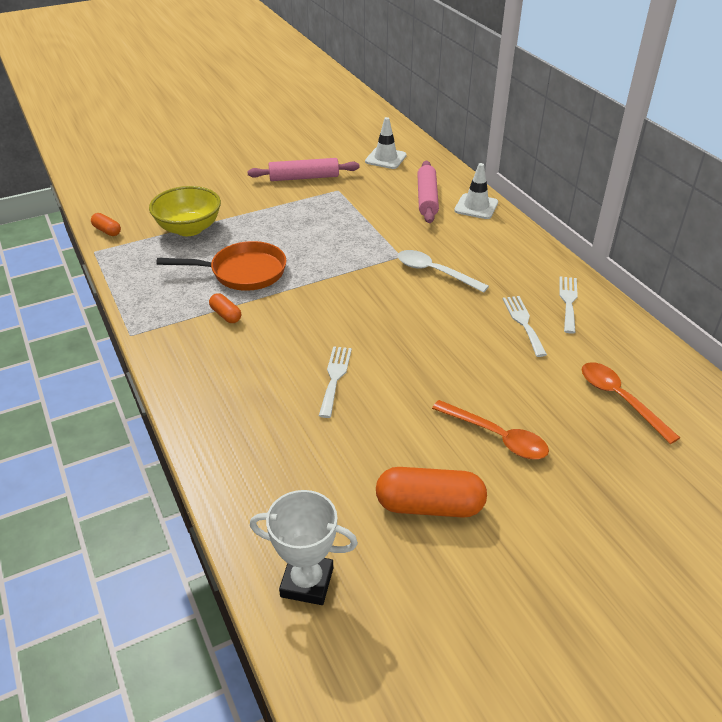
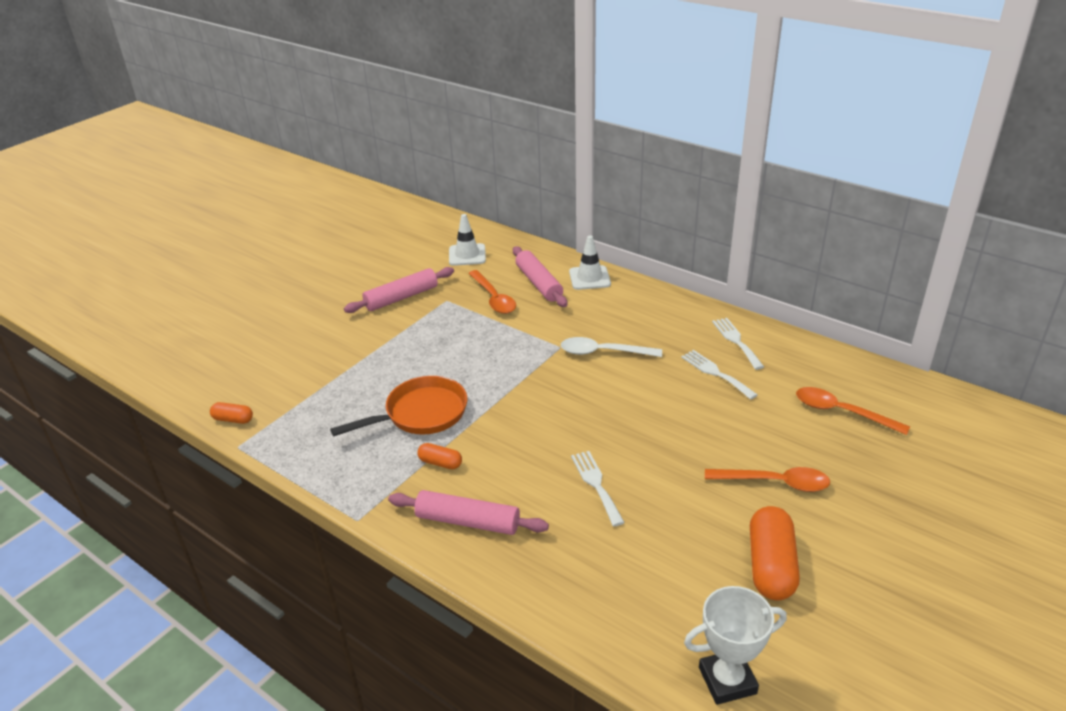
camera: 25 degrees left, 5 degrees down
(189, 228) = (324, 387): yellow bowl -> none
(208, 367) = (468, 521): none -> pink rolling pin
(378, 199) = (493, 298): none -> orange spoon
(429, 506) = (770, 566): orange capsule -> orange capsule turned 60 degrees counterclockwise

